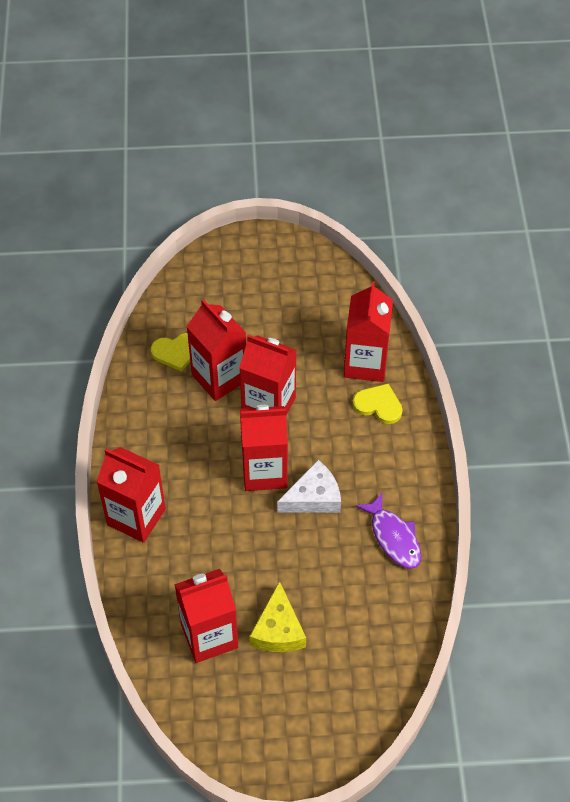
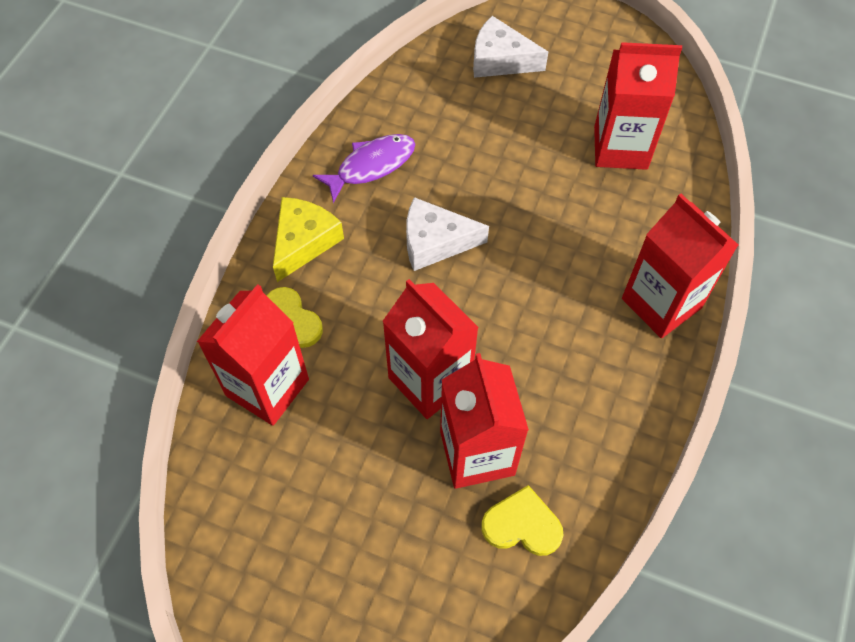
camera: 155 degrees left, 5 degrees up
(264, 471) = (478, 296): red carton -> none
(278, 630) = (544, 127): yellow cheese -> yellow cheese (304, 242)
(346, 683) = (500, 60): none -> white cheese
(393, 537) = (371, 166): purple fish -> purple fish turned 60 degrees clockwise

